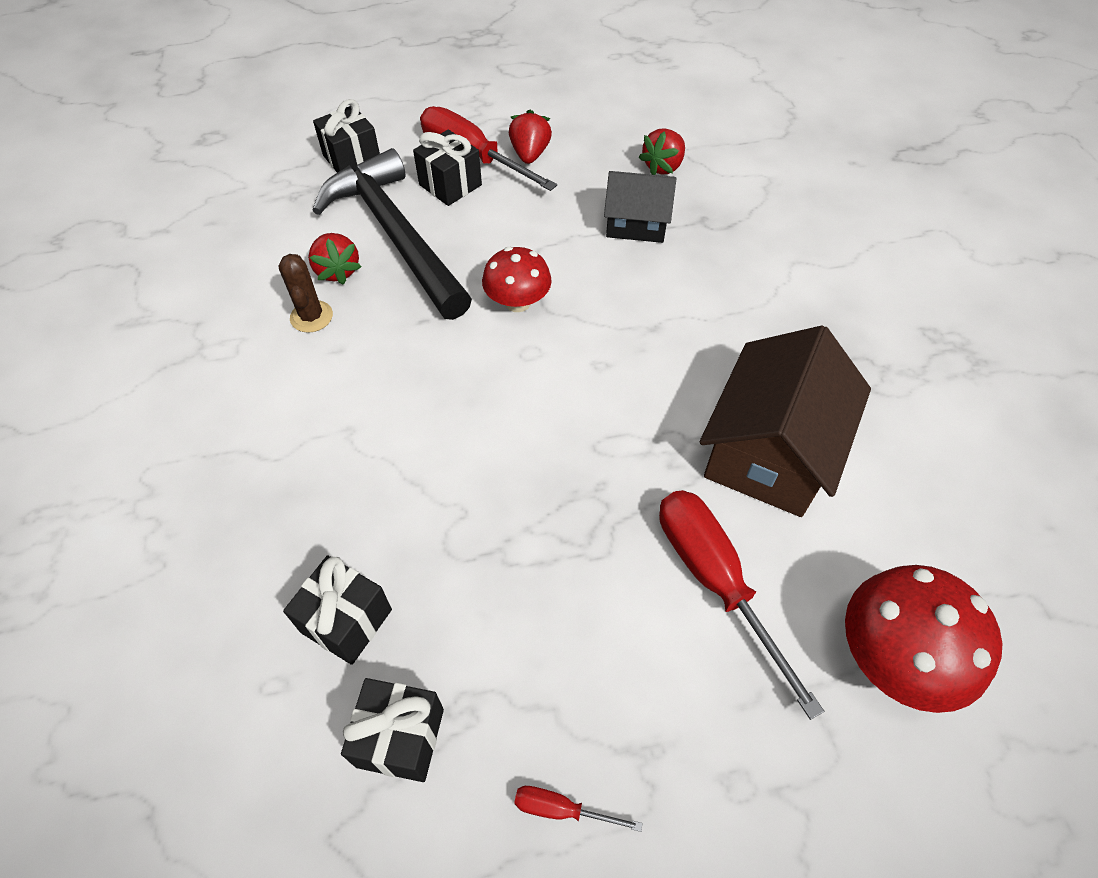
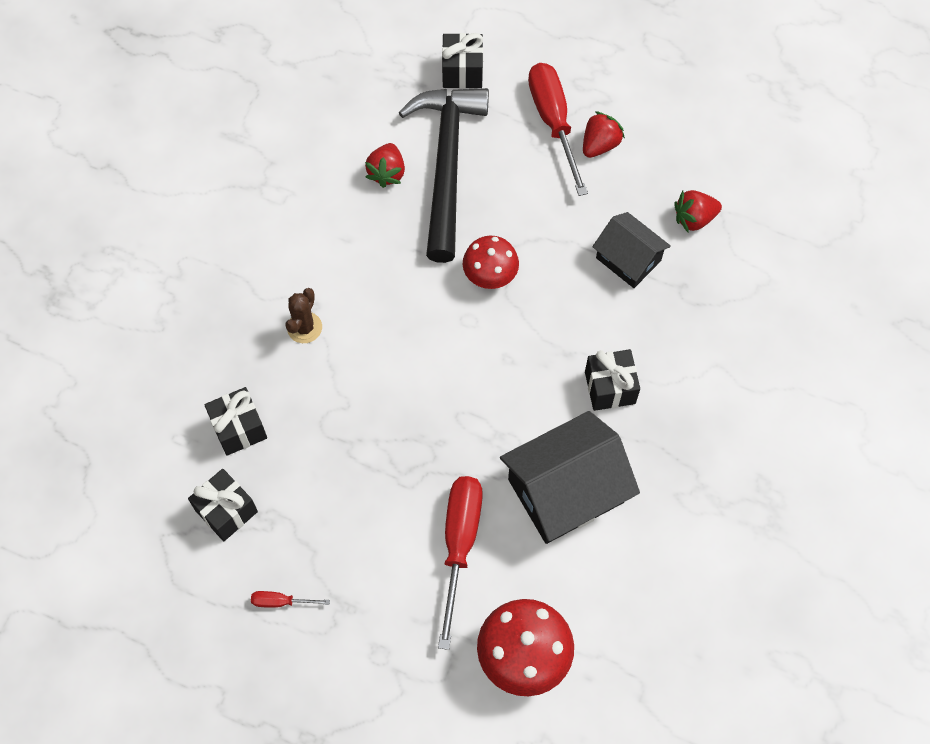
camera: 35 degrees right, 10 degrees up
(311, 316) = (346, 202): brown cactus -> brown cactus (304, 327)
(450, 185) = (517, 140): black gift -> black gift (610, 387)
(561, 809) = (281, 602): red screwdriver -> red screwdriver turned 45 degrees counterclockwise
(770, 451) = (565, 490): brown house -> black house

